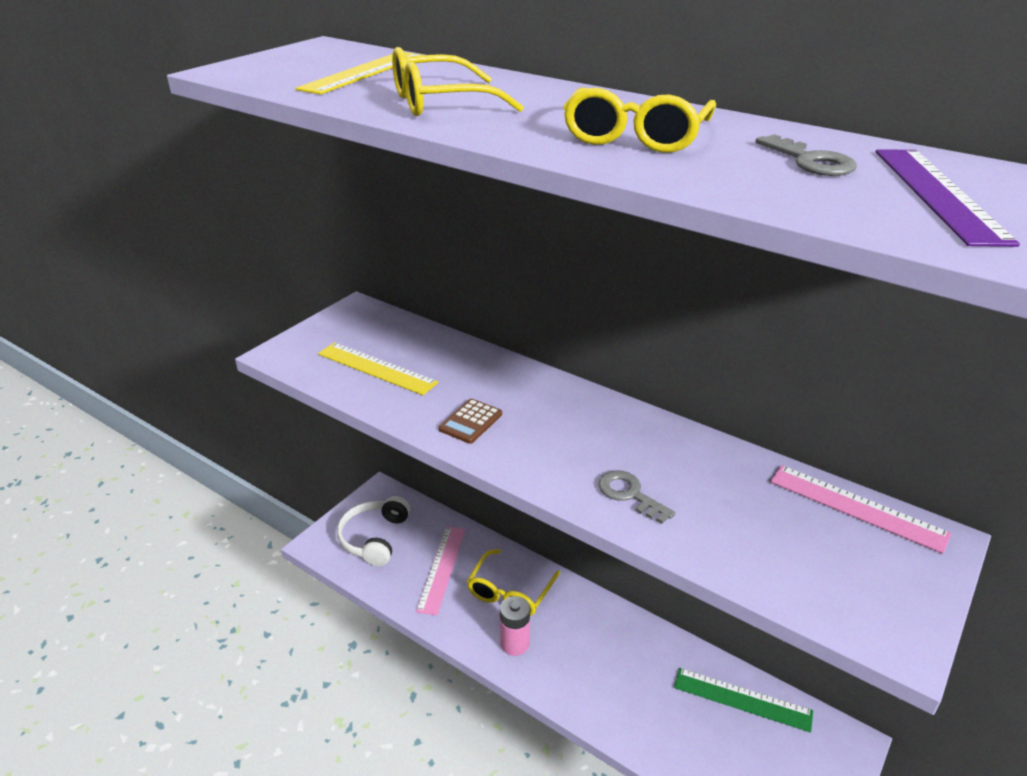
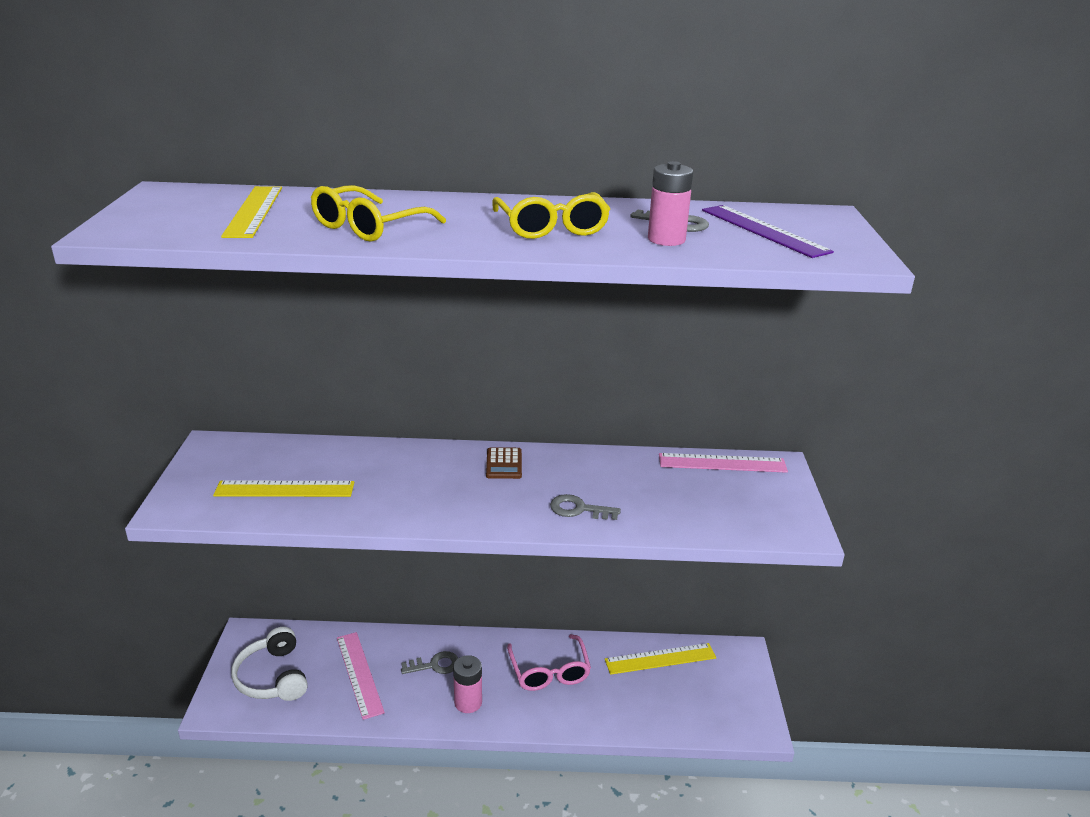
camera: 35 degrees left, 5 degrees down
(470, 422) = (412, 502): brown calculator -> brown calculator (504, 464)
(510, 592) = (434, 665): yellow glasses -> grey key
(612, 652) = (549, 671): none -> pink glasses
(742, 699) = (660, 658): green ruler -> yellow ruler
(766, 177) = (666, 239): none -> pink battery

